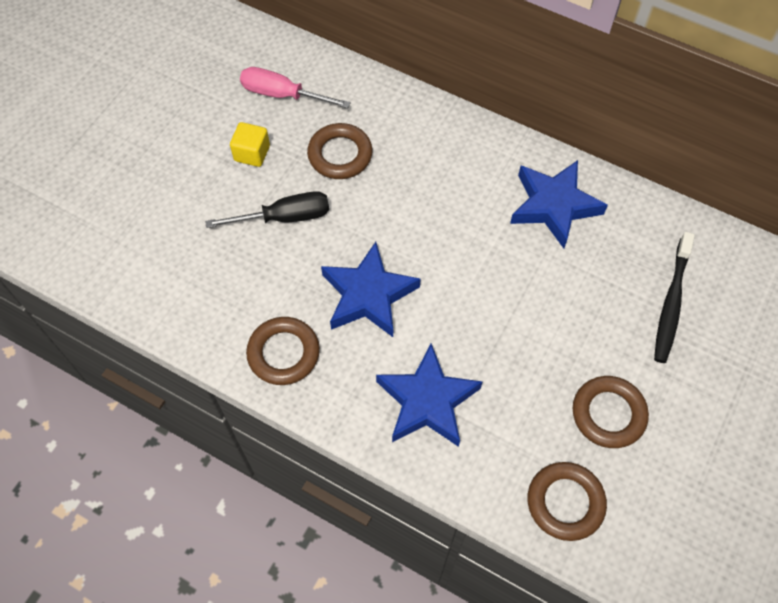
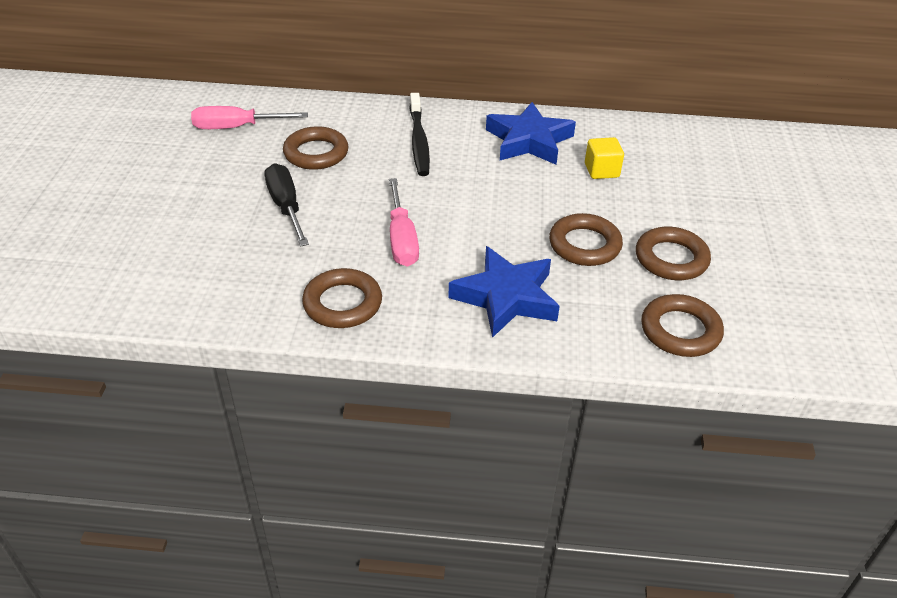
camera: 25 degrees left, 20 degrees down
(252, 153) = (228, 172): yellow cube -> yellow cube (601, 170)
(284, 217) = (286, 207): black screwdriver -> black screwdriver turned 75 degrees counterclockwise
(368, 295) = (401, 239): blue star -> pink screwdriver
(534, 365) = (584, 245): none -> brown ring
(671, 303) = (667, 175): black toothbrush -> black toothbrush (419, 141)

